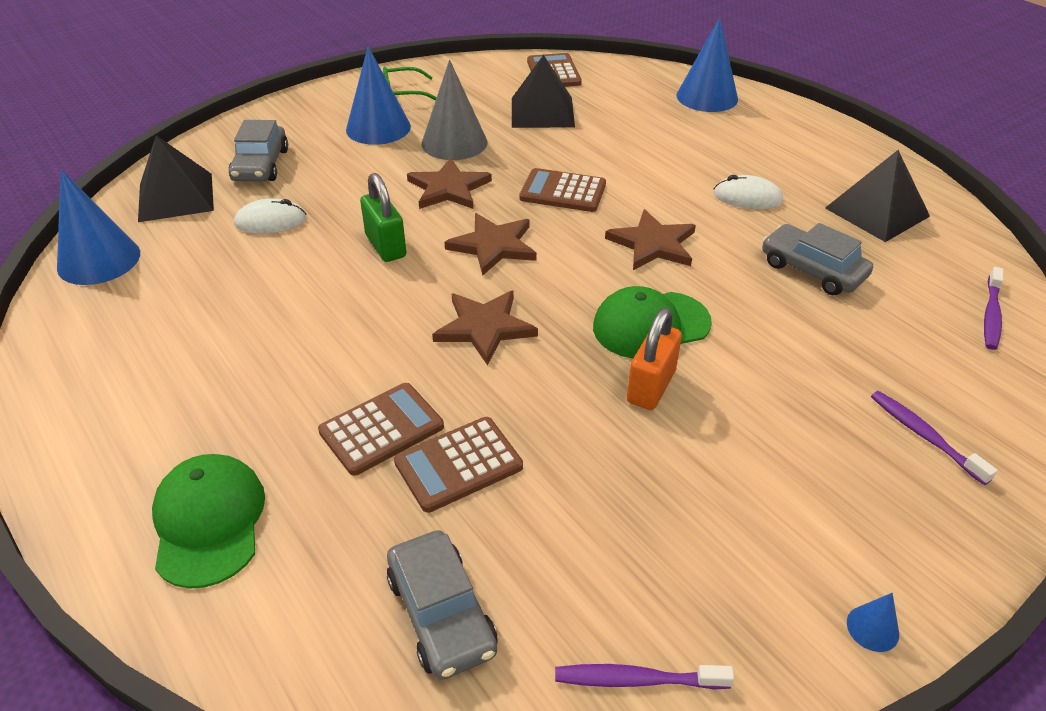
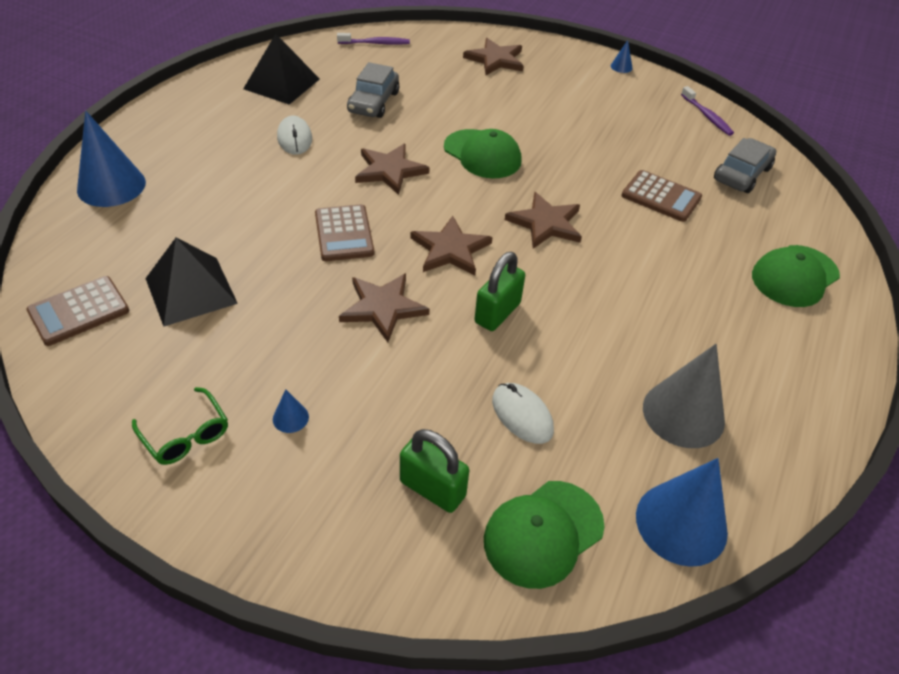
camera: 120 degrees left, 5 degrees up
(176, 197) = (543, 533): black pyramid -> green cap
(261, 165) = (432, 489): grey car -> green padlock
(378, 128) = (290, 418): blue cone -> blue cone, size x0.42
(381, 429) = (669, 236): brown calculator -> none
(454, 143) = (292, 336): grey cone -> grey cone (683, 414)
(651, 387) = (537, 144): orange padlock -> none
(924, 436) = (495, 59): purple toothbrush -> brown star

